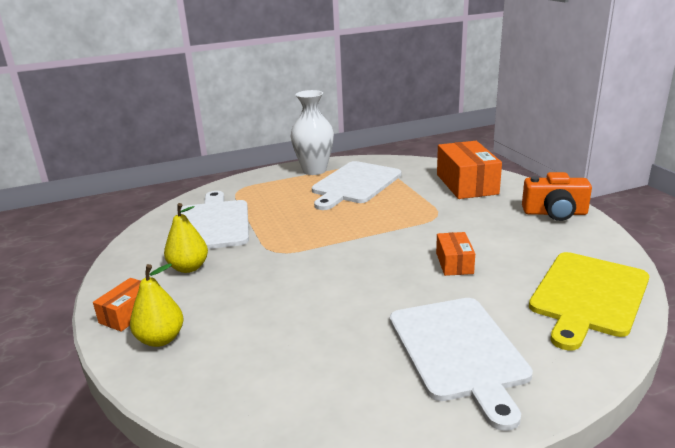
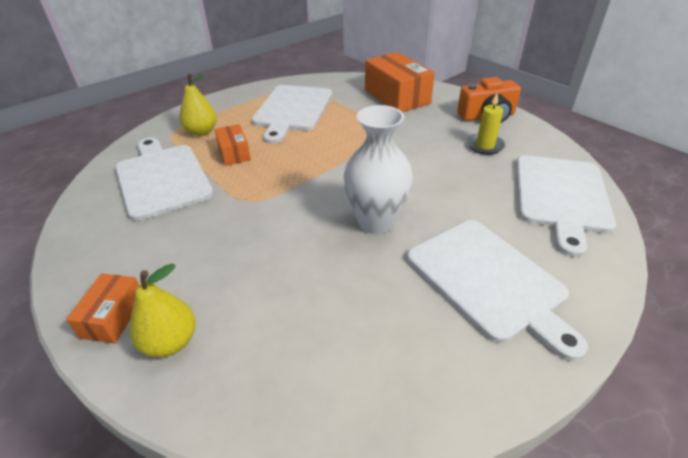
camera: 20 degrees left, 15 degrees up
(189, 268) = (160, 239): yellow pear -> yellow pear (202, 132)
(314, 170) = (243, 99): white vase -> white vase (376, 222)
(454, 263) = (431, 183): orange box -> orange box (234, 153)
(533, 239) = (485, 146): none -> yellow candle
(587, 296) = (561, 196): yellow cutting board -> white cutting board

